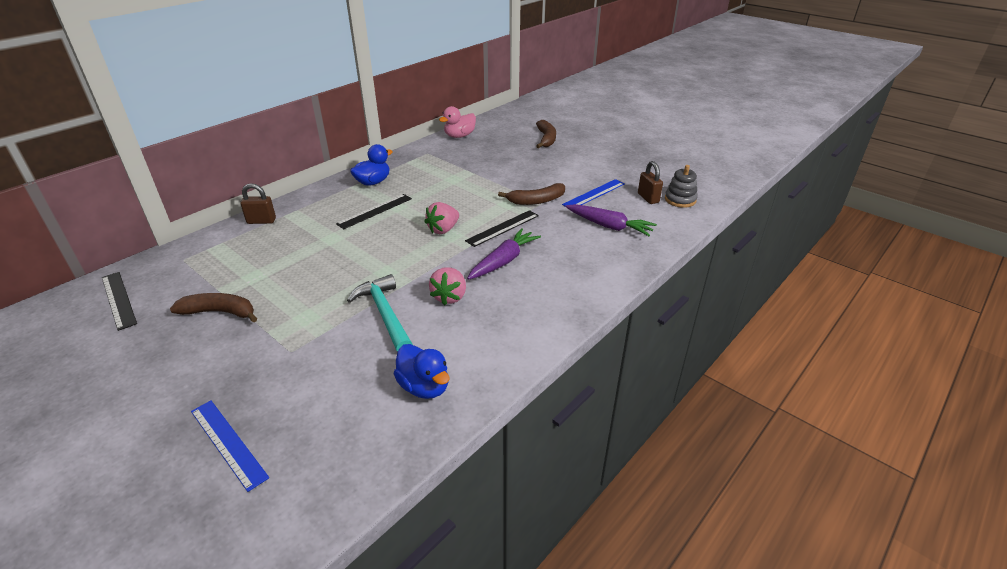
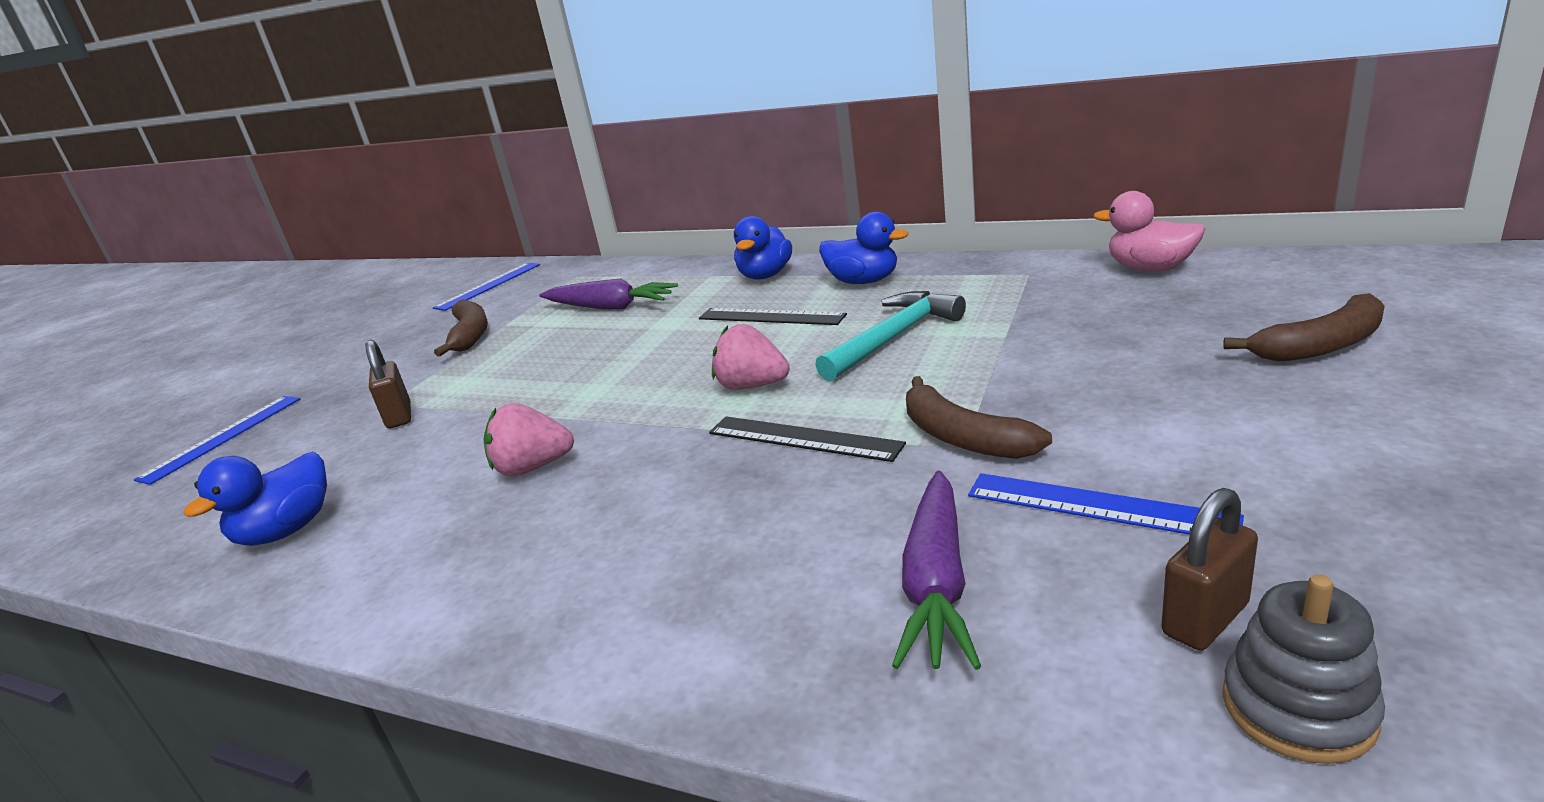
camera: 75 degrees right, 10 degrees down
(118, 300) = (488, 286): black ruler -> blue ruler
(261, 221) = (687, 271): brown padlock -> brown padlock (399, 416)
(317, 201) = (765, 275): none -> blue duck
(384, 314) = (476, 432): turquoise hammer -> turquoise hammer (893, 338)
(504, 261) = (674, 481): purple carrot -> purple carrot (610, 307)

